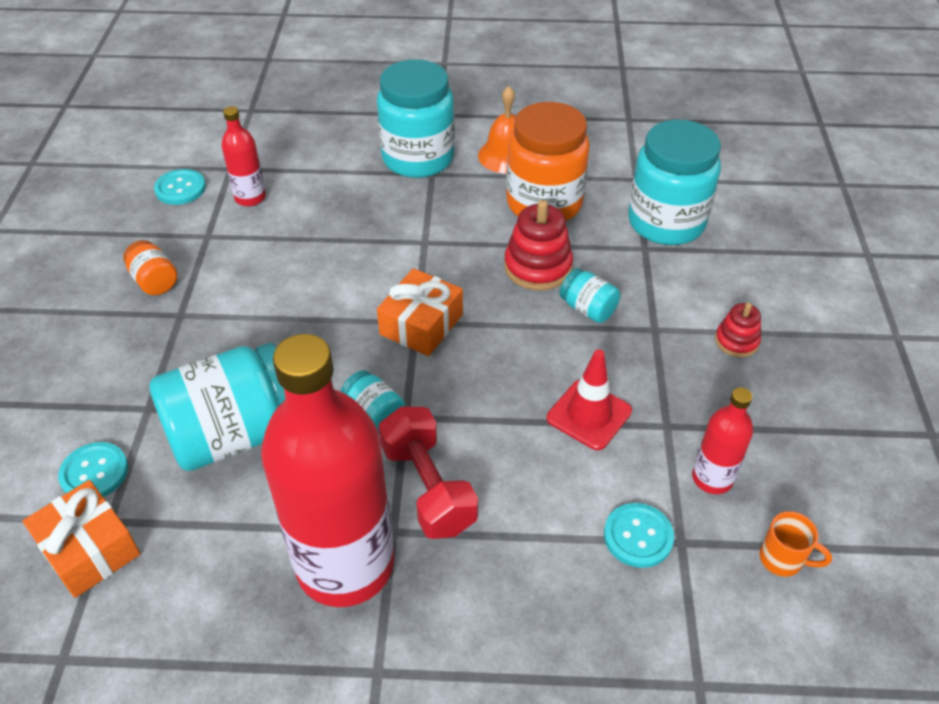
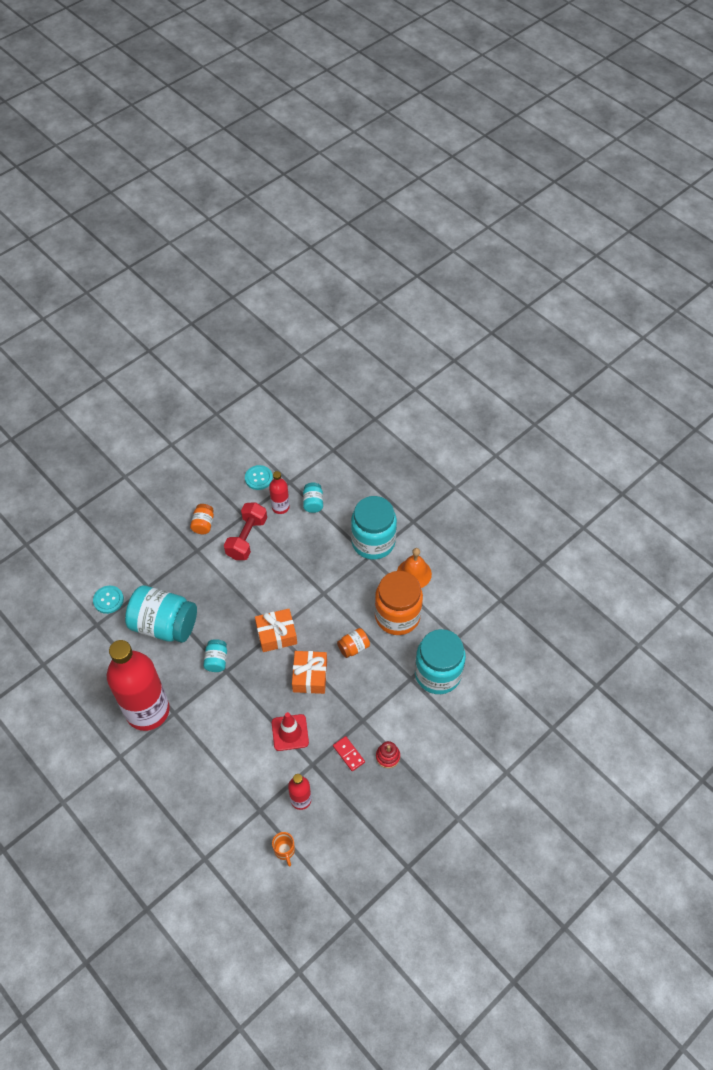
camera: 45 degrees right, 10 degrees up
(89, 549) = (82, 630): orange gift -> orange gift (310, 676)
(428, 487) = (202, 707): red dumbbell -> red dumbbell (247, 538)
(537, 267) = (353, 647): red stacking toy -> orange jar
(588, 309) = (348, 686): turquoise jar -> turquoise jar (313, 503)
(638, 536) = (248, 794): turquoise button -> none
(692, 377) = (348, 754): none -> red domino

